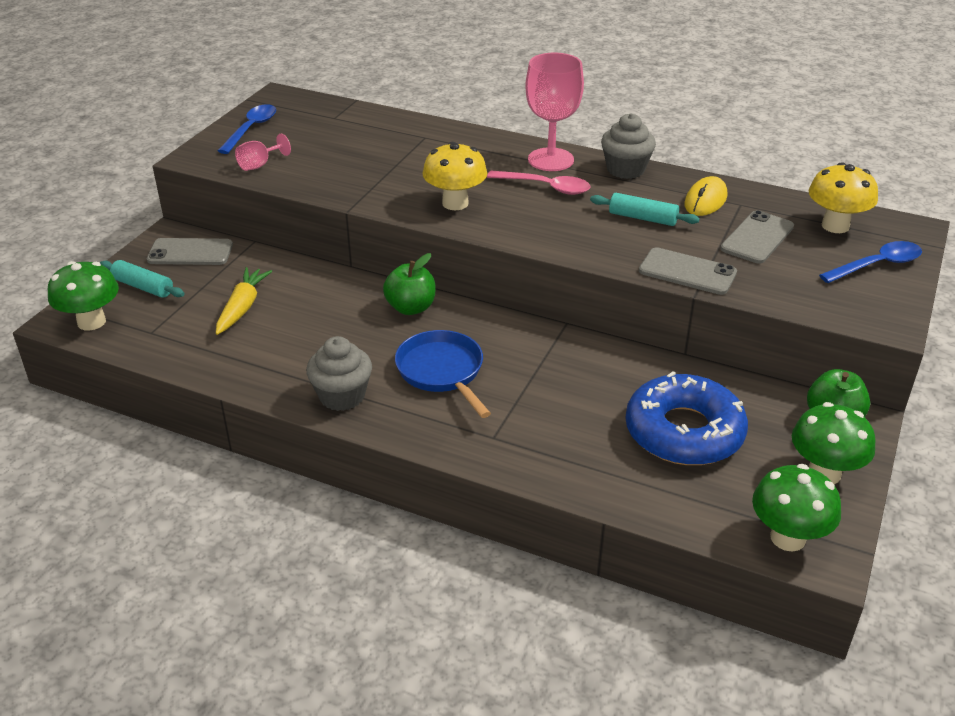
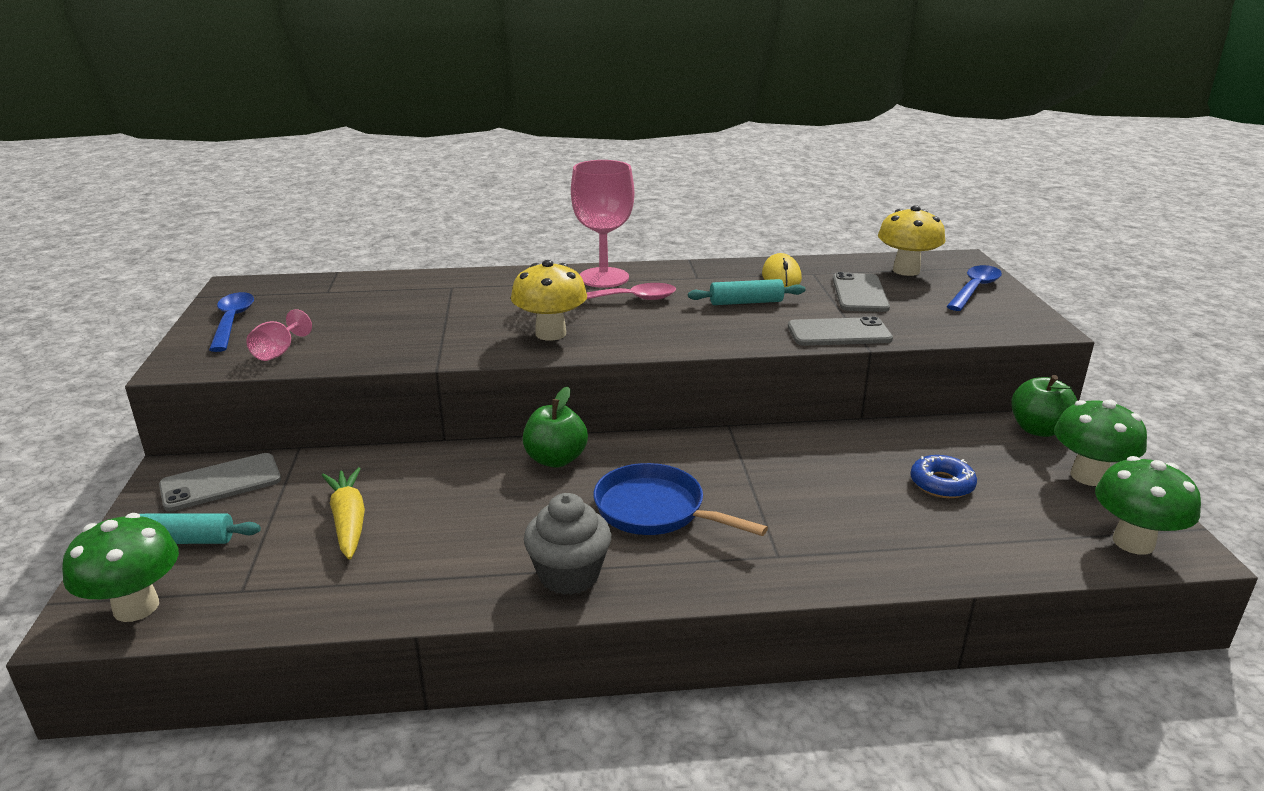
camera: 30 degrees left, 10 degrees down
(625, 169) = (682, 270): grey cupcake -> none
(684, 432) = (942, 484): blue donut -> blue donut, size x0.48

